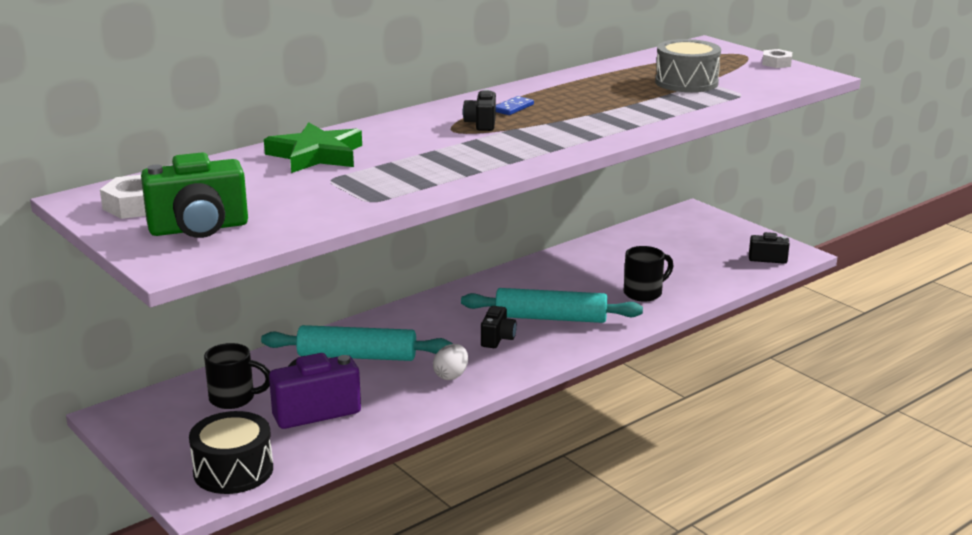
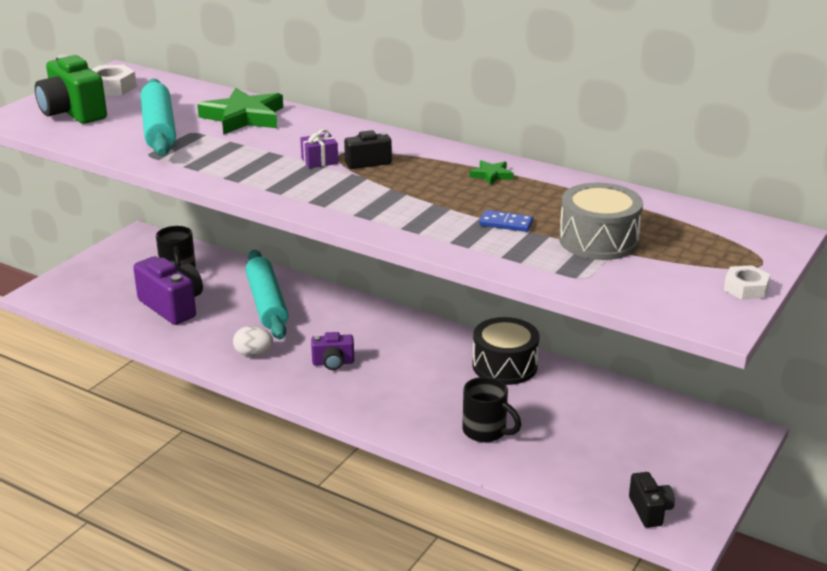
camera: 70 degrees right, 5 degrees up
(233, 470) = (78, 296): black drum -> black drum (504, 366)
(462, 139) = (319, 161): none -> purple gift
(497, 339) = (333, 363): black camera -> purple camera
(513, 108) = (426, 167): blue domino -> blue domino (506, 223)
(547, 92) = (491, 175): none -> green star
(550, 318) = (392, 384): turquoise rolling pin -> turquoise rolling pin (159, 128)

